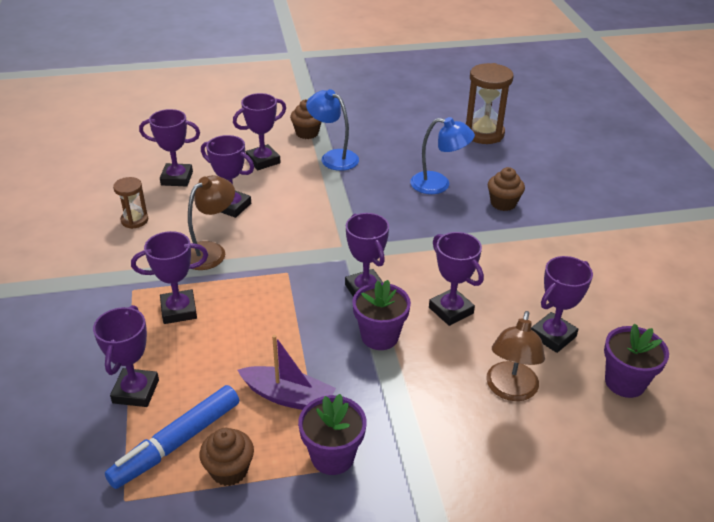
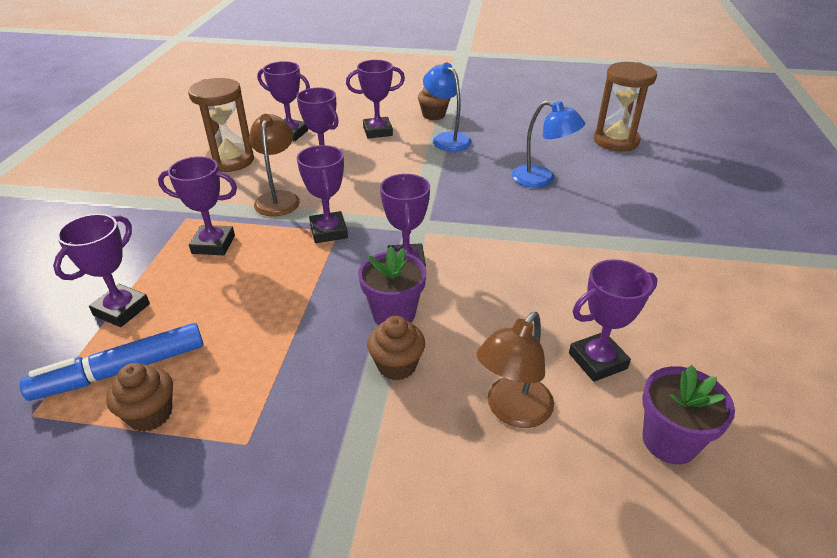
camera: 20 degrees right, 0 degrees up
(134, 220) = (230, 161): brown hourglass -> brown hourglass, size x1.79
(210, 251) = (278, 198): brown lamp -> brown lamp turned 60 degrees counterclockwise
(288, 397) = (260, 353): purple boat -> none
(332, 456) = (264, 431): purple flower pot -> none
(451, 310) = (488, 305): purple trophy -> purple trophy (329, 231)
(503, 203) = (605, 209): brown cupcake -> brown cupcake (397, 365)

